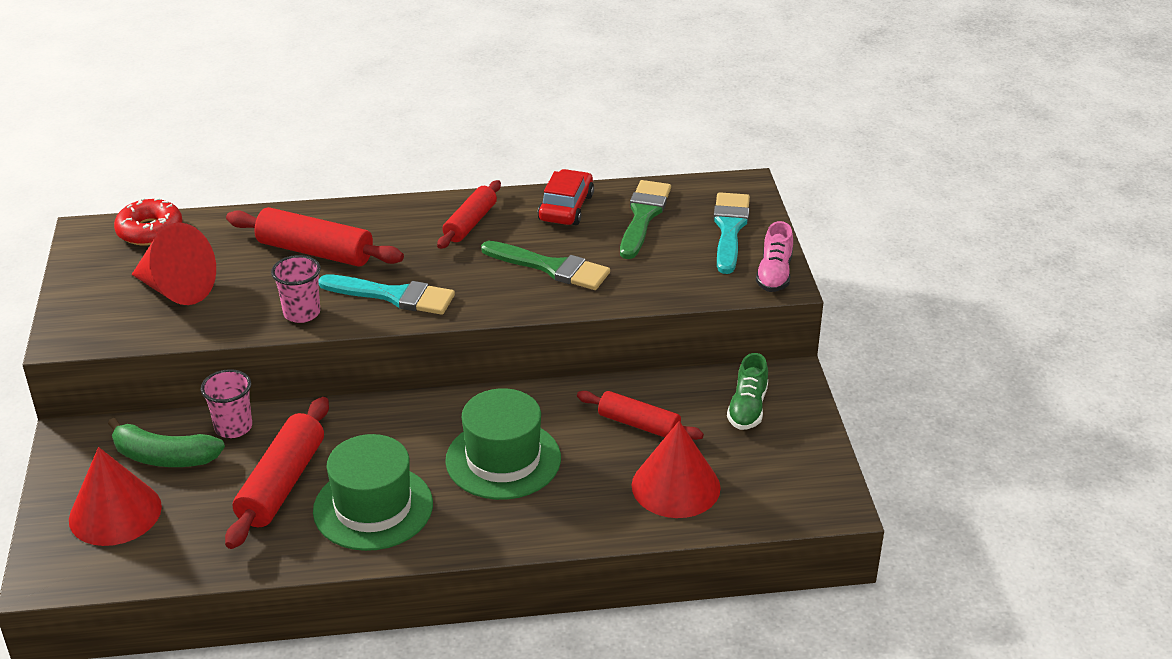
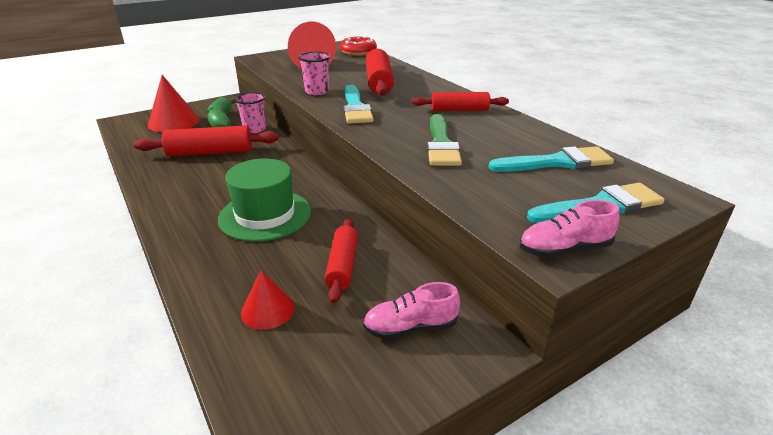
camera: 65 degrees right, 5 degrees down
(373, 507) = (196, 183): green hat -> none
(566, 207) = (522, 133): red car -> none
(643, 216) = (557, 162): green brush -> turquoise brush
(675, 486) = (268, 310): red cone -> red cone, size x0.59
(747, 408) = (410, 327): green shoe -> pink shoe

